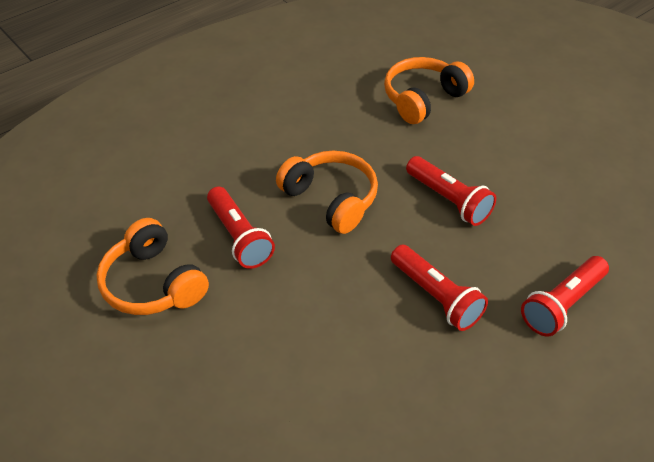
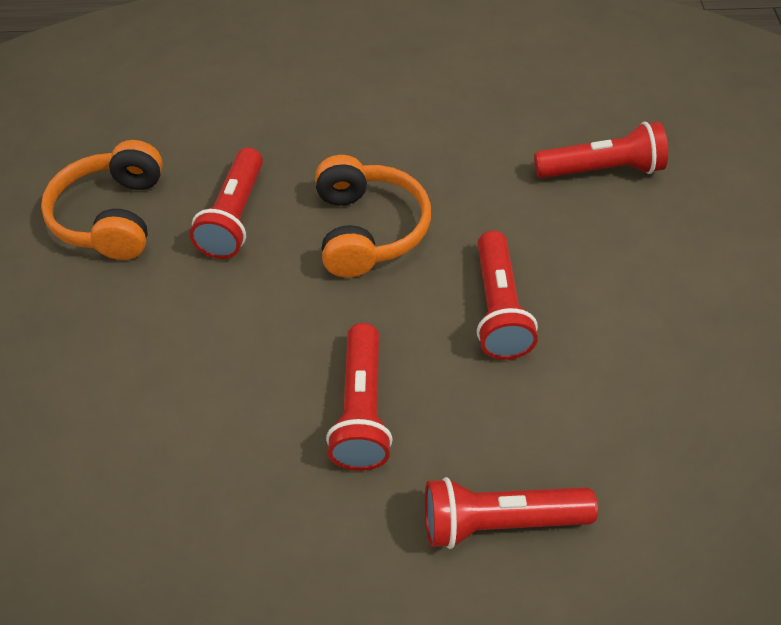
camera: 40 degrees right, 5 degrees up
(423, 98) = (601, 170): orange headphones -> red flashlight

